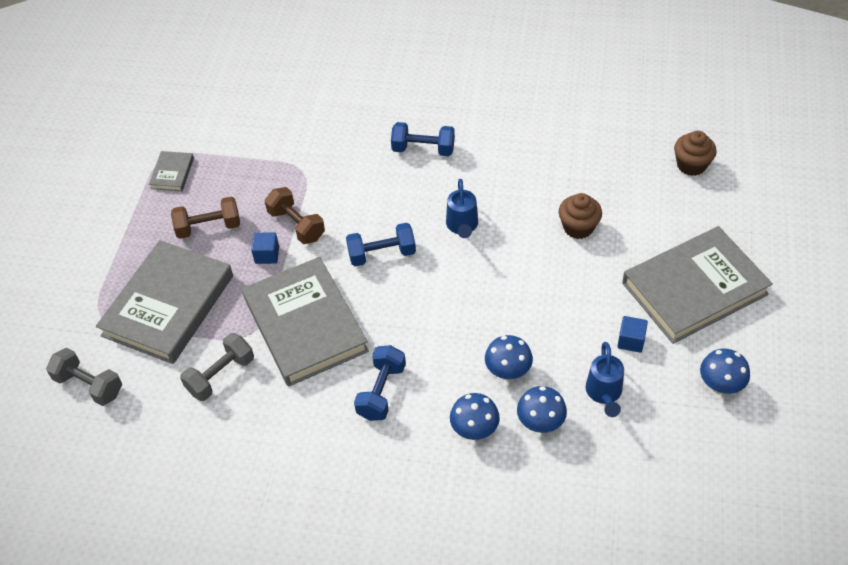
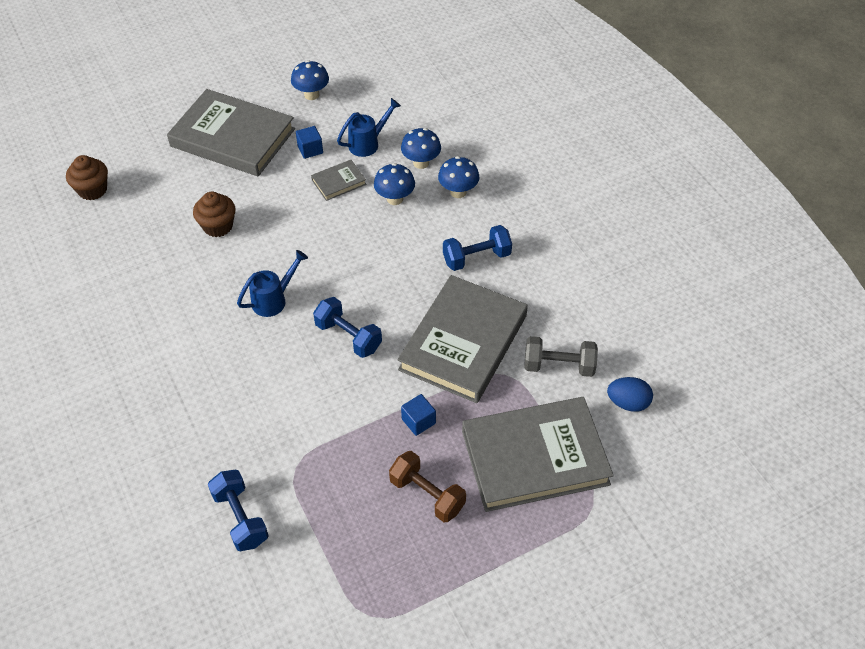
camera: 130 degrees left, 0 degrees up
(89, 385) = (656, 453): grey dumbbell -> none
(143, 399) = (627, 403): none -> blue egg
(172, 173) = (387, 589): grey book -> grey book (339, 182)
(296, 225) = (367, 422): brown dumbbell -> none
(423, 149) = (196, 382): blue dumbbell -> blue dumbbell (240, 518)

